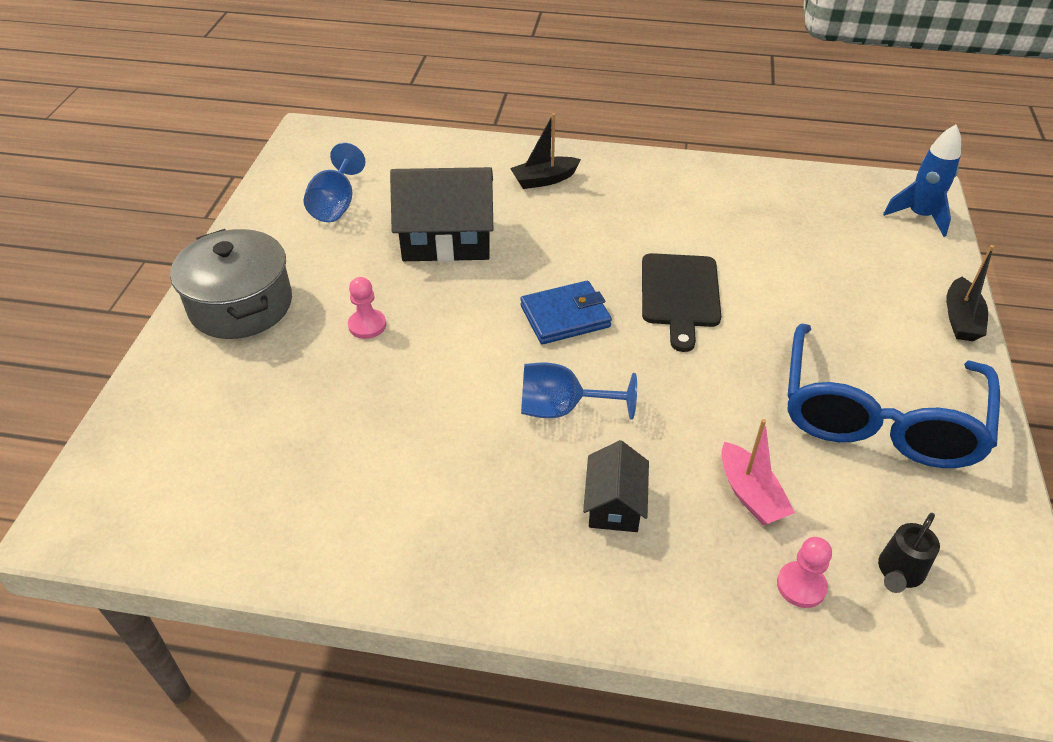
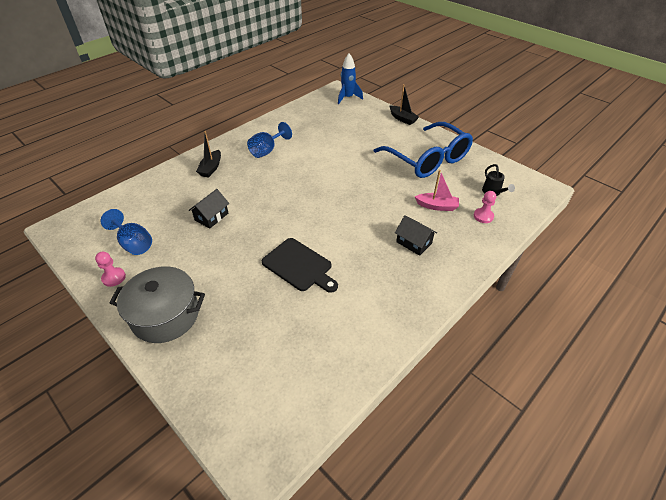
camera: 55 degrees left, 0 degrees up
(367, 325) = (238, 271): pink pawn -> pink pawn (114, 277)
(446, 239) = (211, 217): black house -> black house, size x0.55
(561, 409) = (353, 232): blue goblet -> blue goblet (267, 150)
(565, 316) = (303, 205): blue wallet -> none
(680, 295) = (325, 169): black cutting board -> black cutting board (299, 266)

